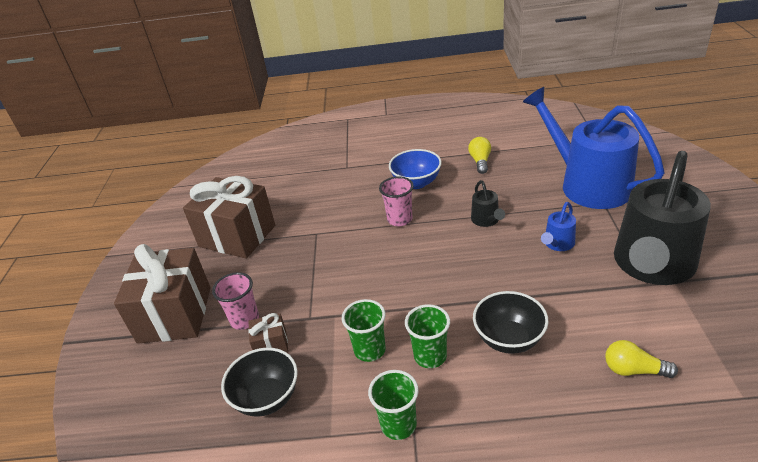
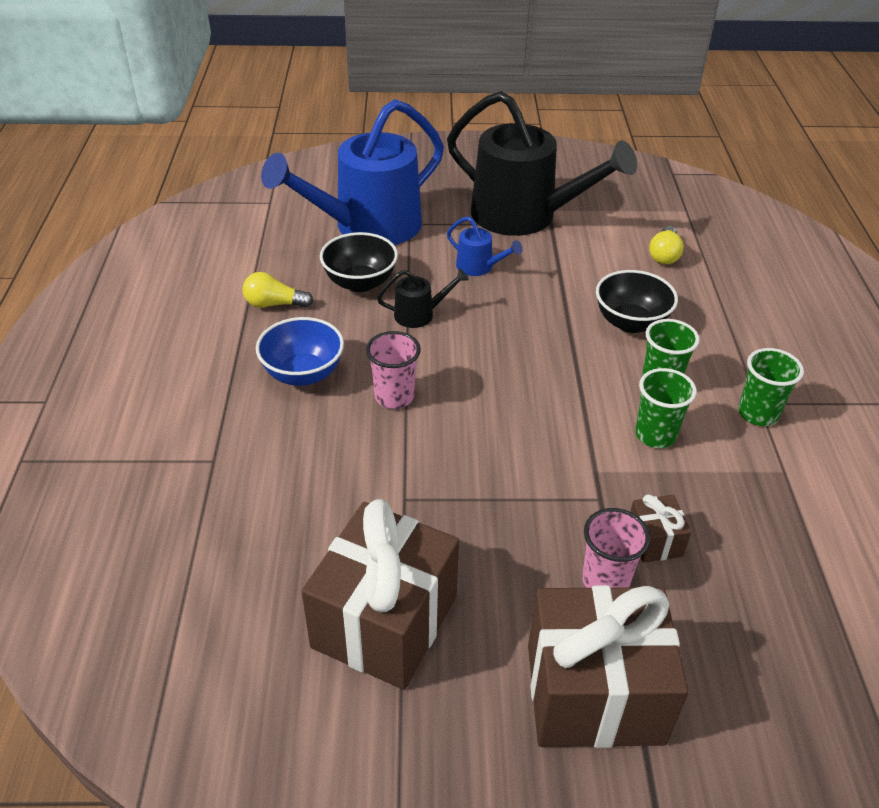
camera: 95 degrees left, 5 degrees up
(267, 398) = (745, 537): black bowl -> black bowl (360, 283)

